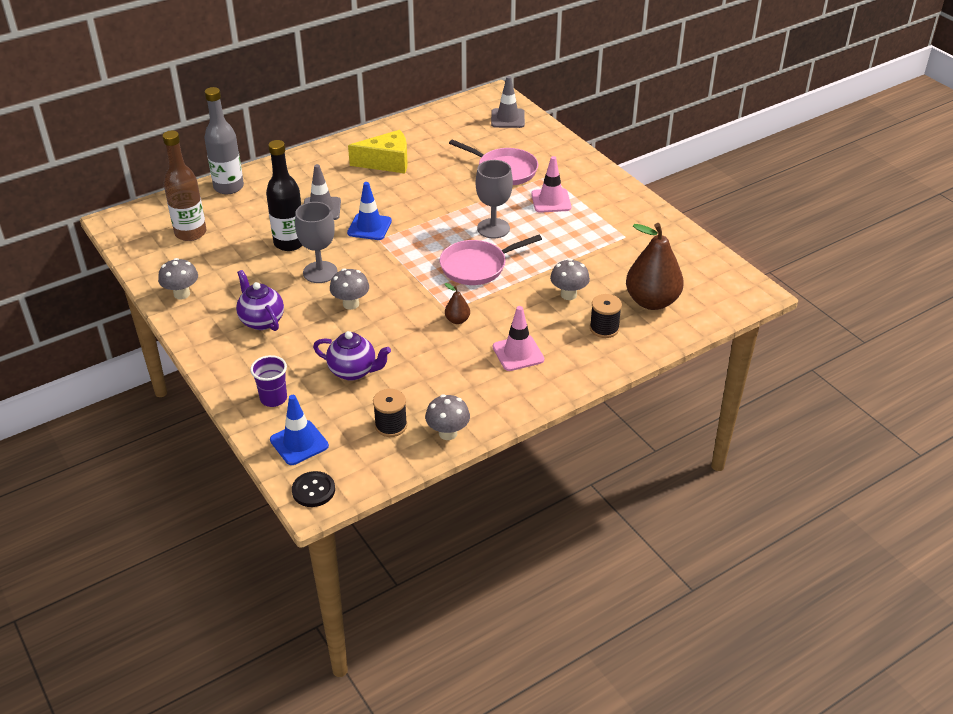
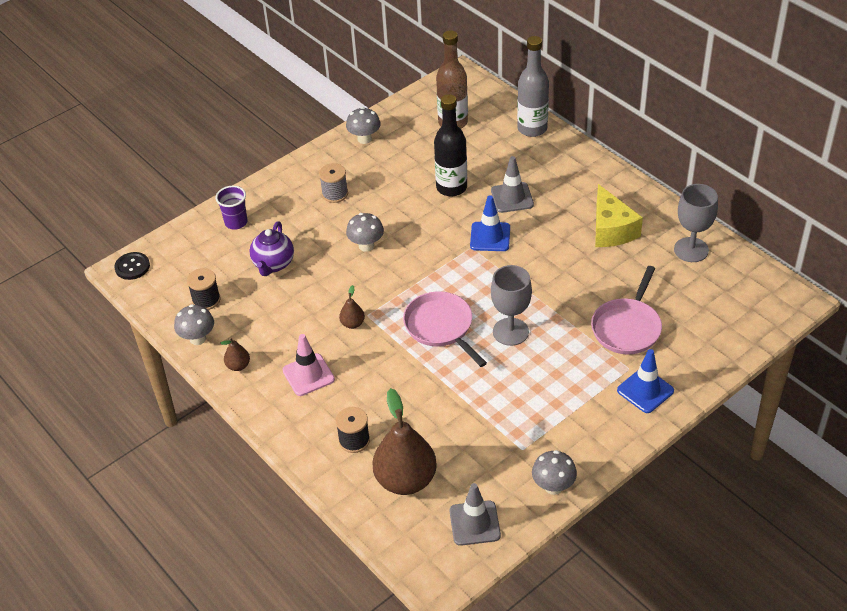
camera: 85 degrees right, 5 degrees up
(261, 321) = (335, 194): purple teapot -> grey spool
(299, 443) = (184, 248): blue traffic cone -> blue traffic cone (645, 390)
(320, 272) = (410, 216): grey goblet -> grey goblet (691, 250)
(495, 402) = (238, 366): none -> brown pear
(507, 118) = (742, 317): grey traffic cone -> grey traffic cone (474, 523)
(551, 201) = (576, 375): pink traffic cone -> none
(568, 295) = (406, 406): grey mushroom -> grey mushroom (553, 486)

